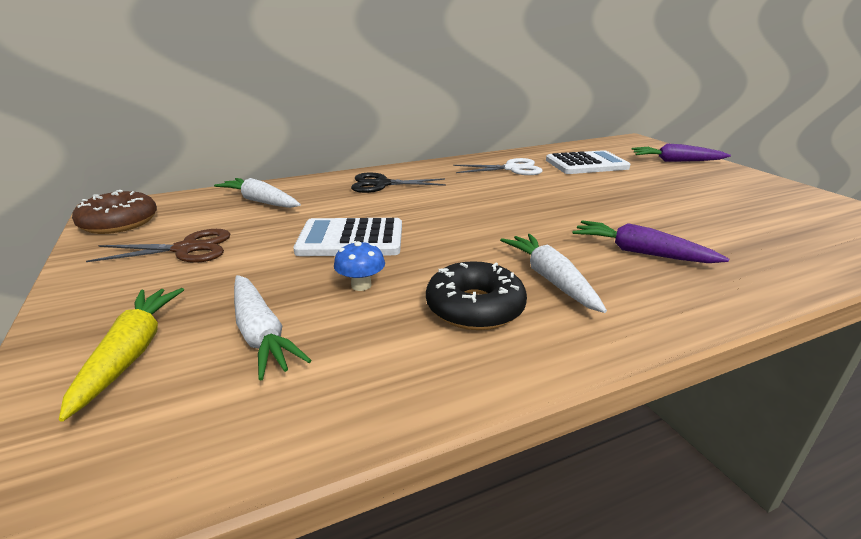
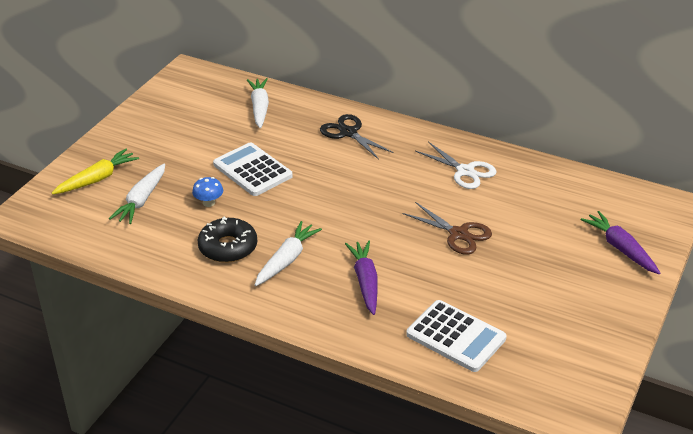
camera: 50 degrees right, 10 degrees up
(119, 222) = (177, 86): brown donut -> none
(187, 249) = (179, 128): brown scissors -> brown scissors (459, 234)
(586, 164) = (534, 202): white calculator -> white calculator (456, 336)

